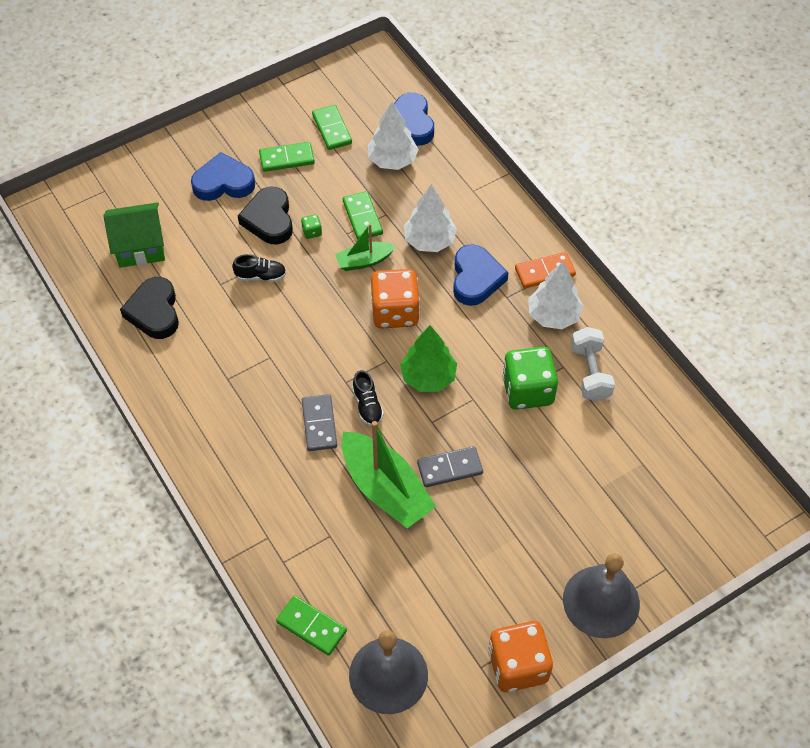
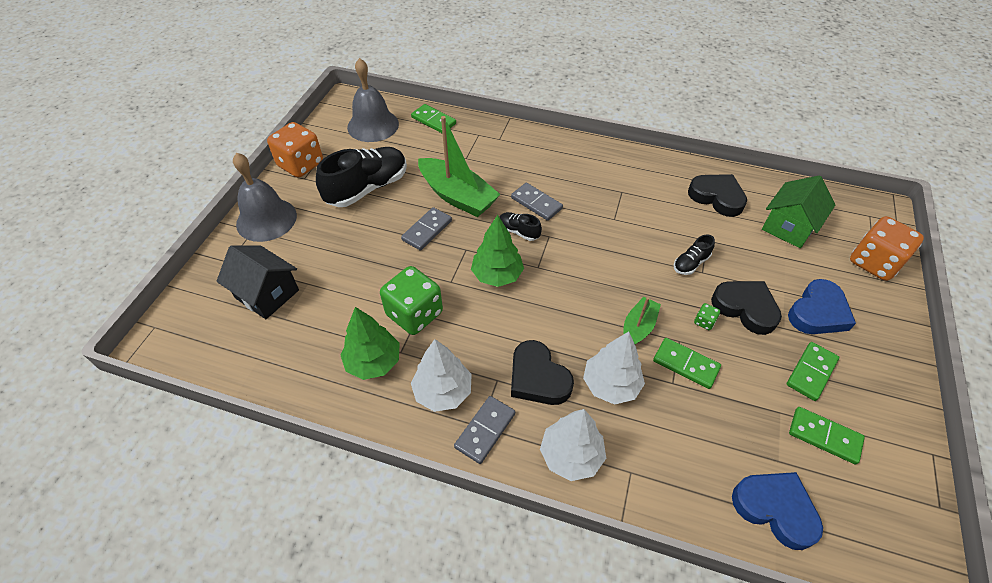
camera: 140 degrees right, 5 degrees down
(311, 626) = (433, 121): green domino -> green domino turned 45 degrees clockwise
(385, 489) = (457, 196): green boat -> green boat turned 150 degrees counterclockwise
(392, 160) = (734, 446): white tree -> white tree (571, 455)
(395, 312) = (570, 304): orange dice -> orange dice (874, 262)
(468, 569) = (367, 188): none -> black shoe
(476, 279) = (538, 378): blue heart -> black heart
(544, 272) = (485, 430): orange domino -> grey domino
(590, 373) = (373, 362): white dumbbell -> green tree
(645, 501) = (267, 294): none -> black house

